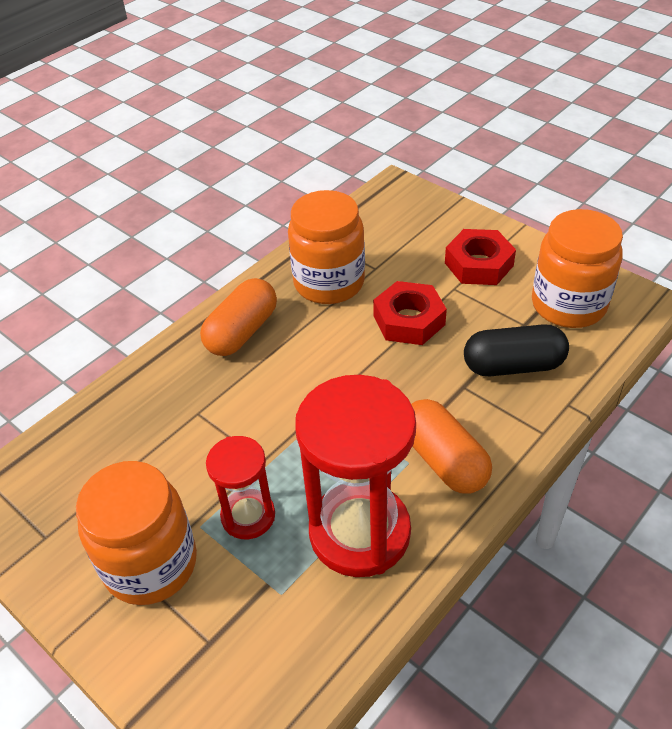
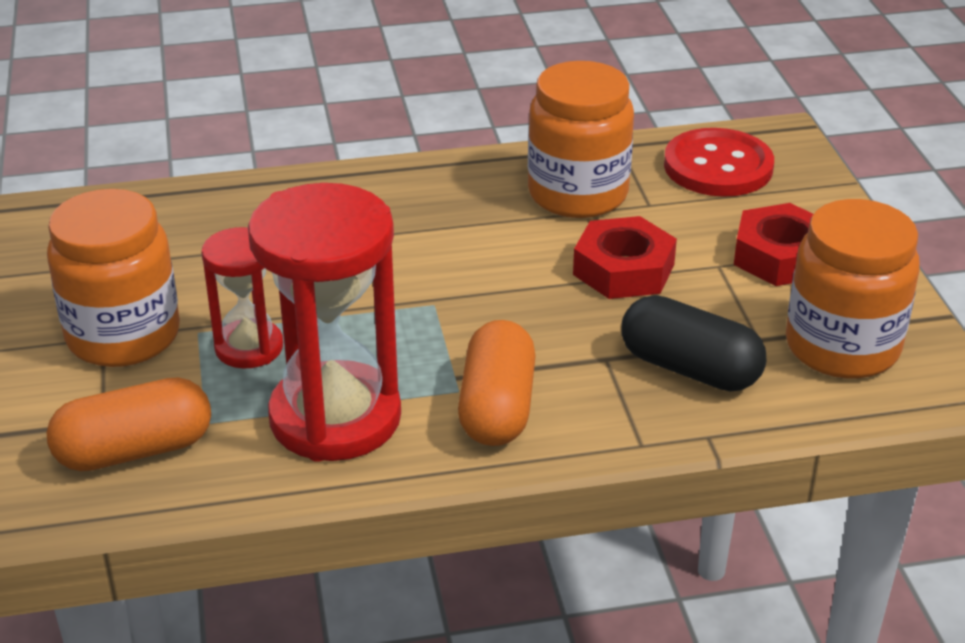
camera: 35 degrees right, 10 degrees down
(242, 331) = (429, 195): orange capsule -> orange capsule (134, 450)
(385, 223) = (718, 166): none -> red button

